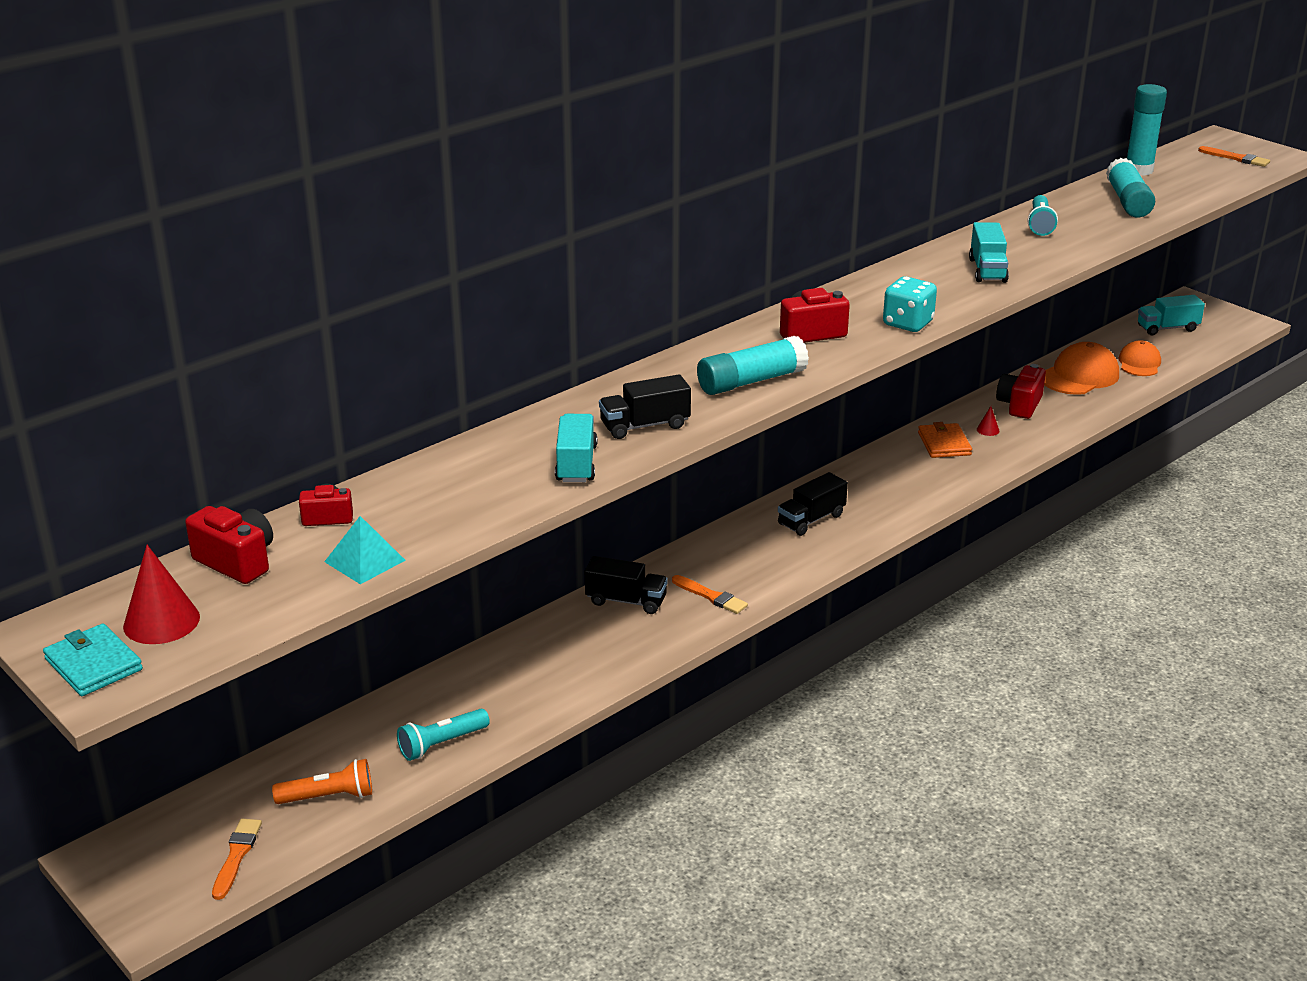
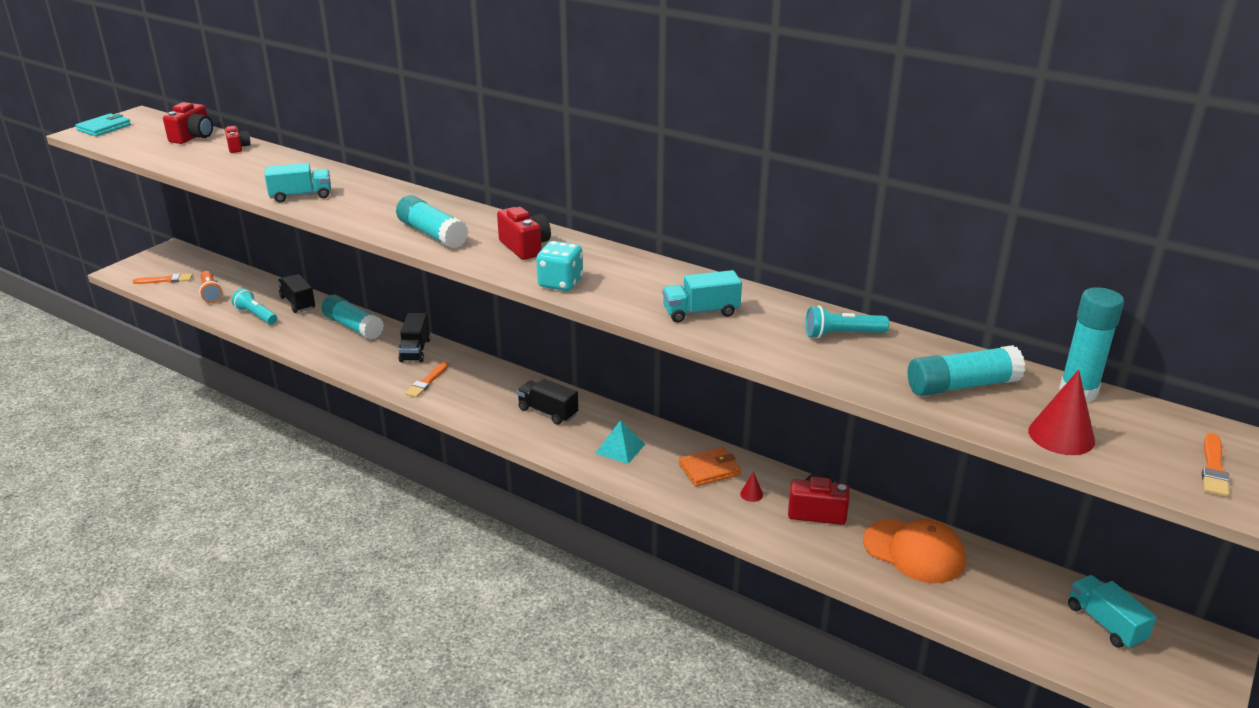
camera: 75 degrees right, 0 degrees up
(161, 621) = (138, 133): red cone -> red cone (1061, 436)
(364, 561) = (189, 162): turquoise pyramid -> turquoise pyramid (620, 448)
(531, 650) = (353, 327): none -> turquoise glue stick
(645, 426) = (356, 208): black truck -> black truck (298, 303)
(1139, 363) = (983, 599): orange cap -> none

